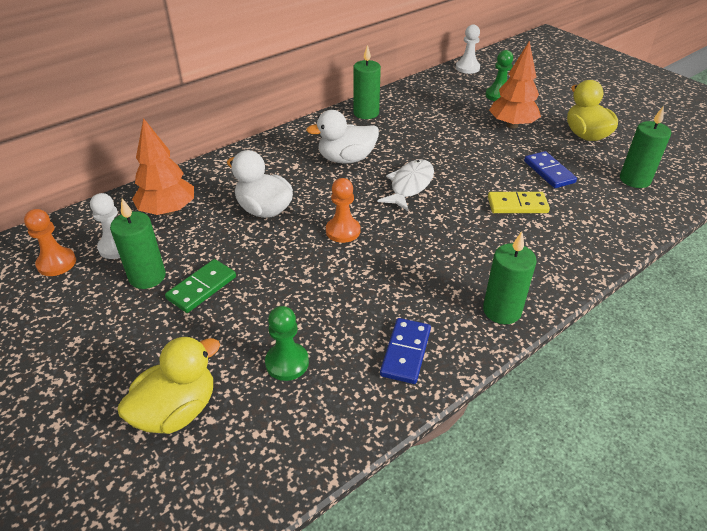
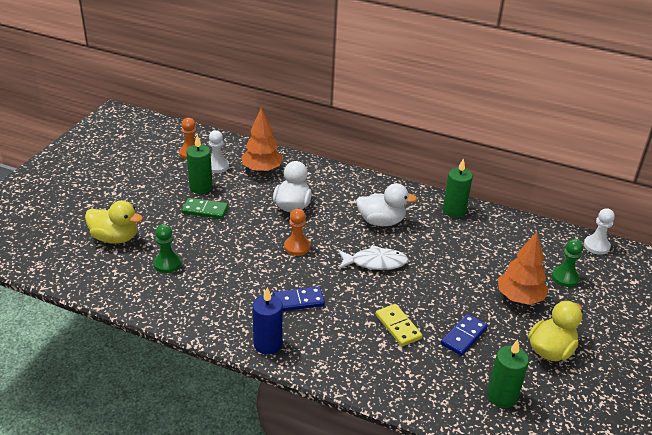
camera: 60 degrees right, 5 degrees down
(346, 159) = (381, 221): white duck -> white duck turned 135 degrees clockwise
(405, 352) = (202, 309): blue domino -> blue domino (298, 301)
(502, 310) = (268, 344): green candle -> blue candle

